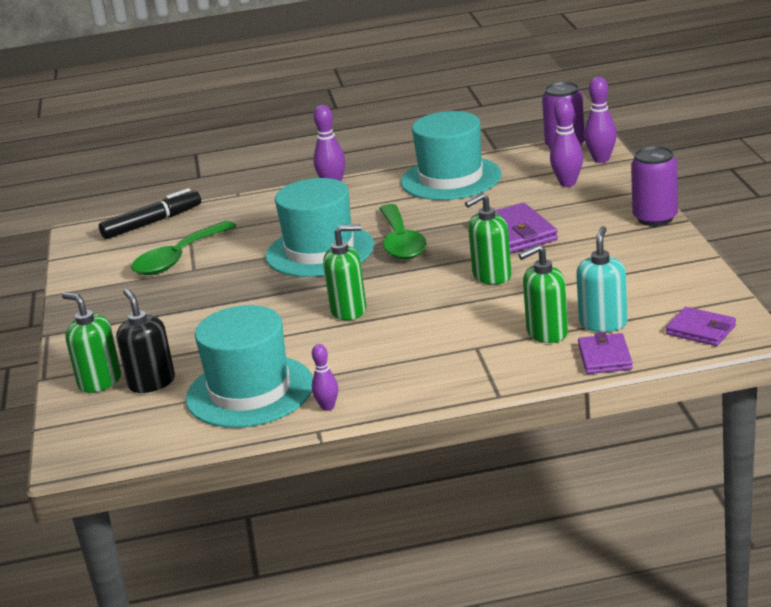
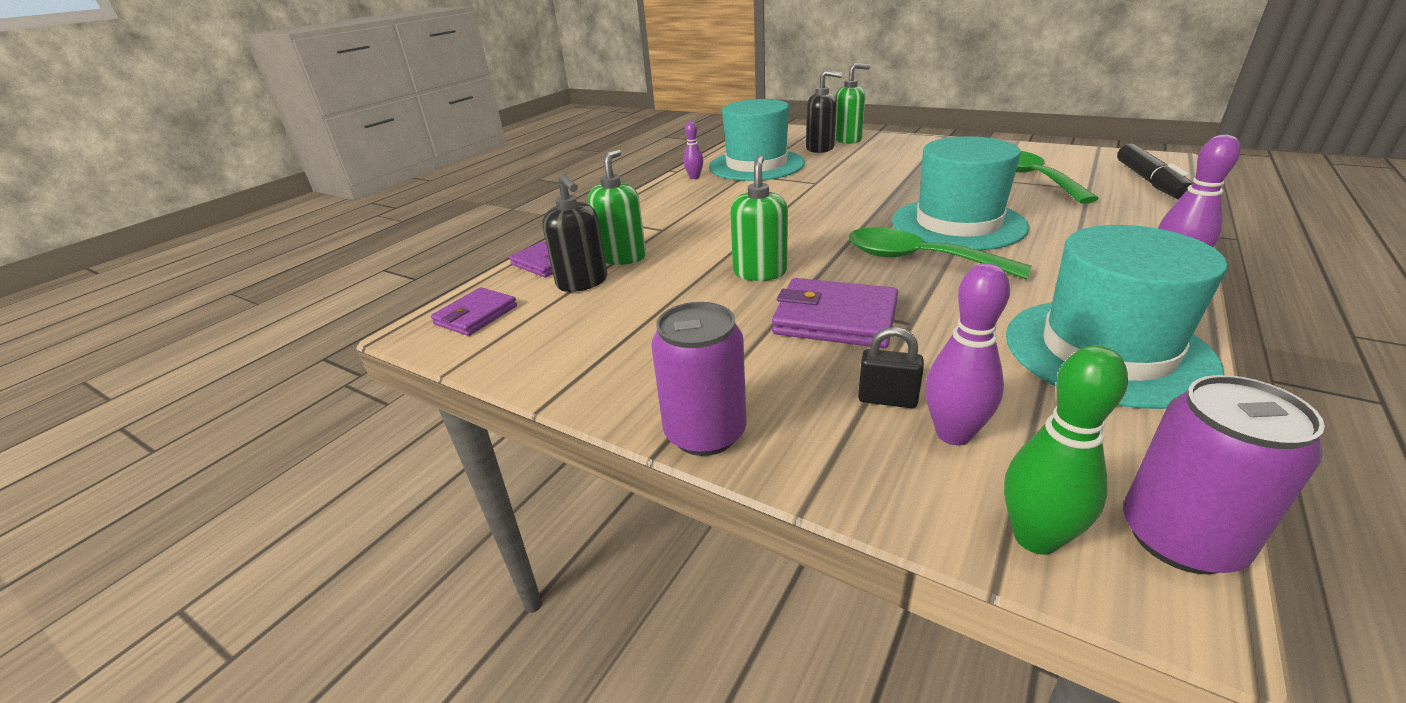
camera: 130 degrees right, 5 degrees up
(349, 310) = (810, 208): green soap dispenser -> none
(566, 199) = (887, 399): none -> black padlock
(601, 159) = (1035, 537): purple bowling pin -> green bowling pin
(603, 323) = (582, 282): turquoise soap dispenser -> black soap dispenser
(700, 330) = (476, 315): purple wallet -> purple wallet turned 45 degrees counterclockwise

